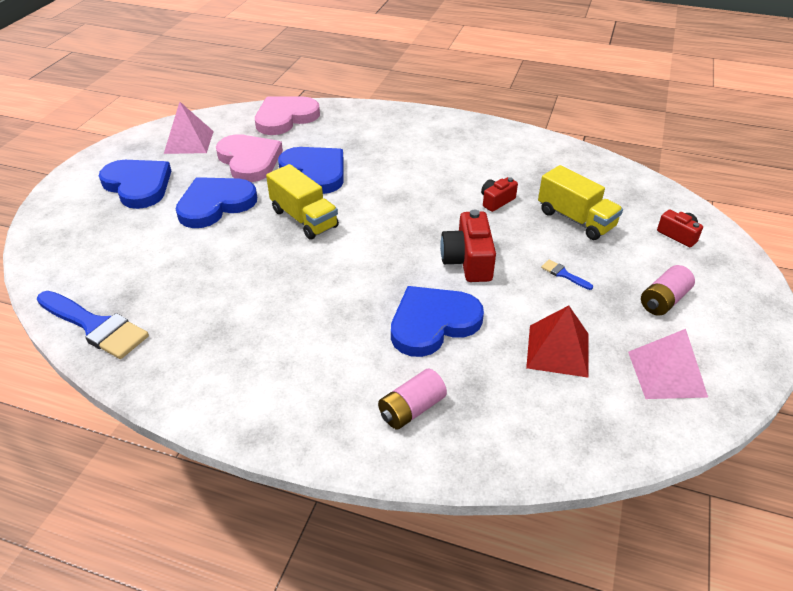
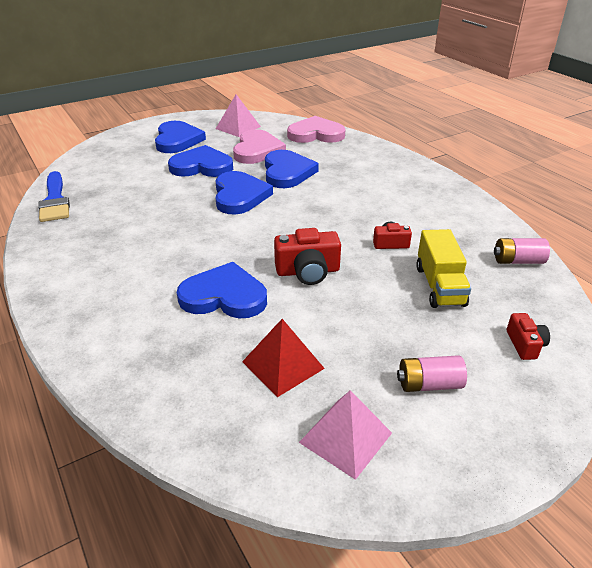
camera: 40 degrees right, 5 degrees down
(304, 218) = (239, 196): yellow truck -> blue heart
(411, 409) = (133, 338): pink battery -> pink battery (518, 261)
(468, 261) = (308, 271): red camera -> red camera turned 135 degrees counterclockwise
(564, 274) = (368, 318): blue brush -> none

